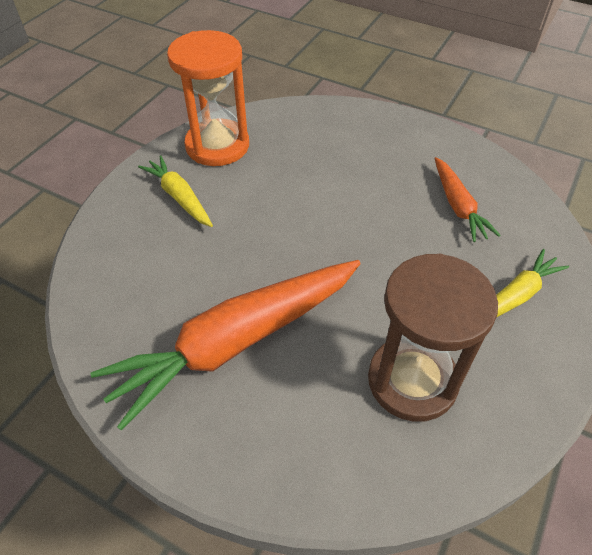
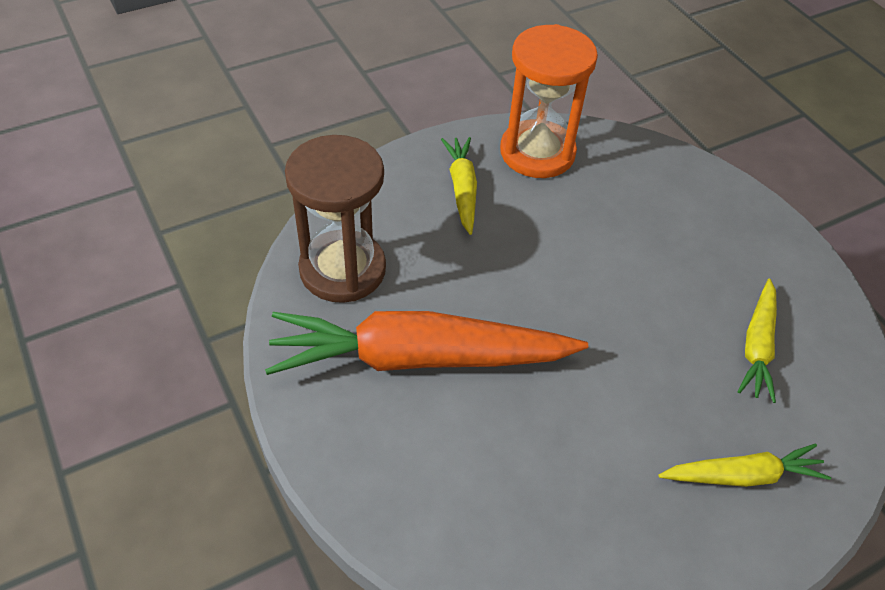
camera: 30 degrees right, 0 degrees up
(412, 380) = (561, 491): brown hourglass -> brown hourglass (342, 269)
(458, 206) = (757, 346): orange carrot -> yellow carrot

